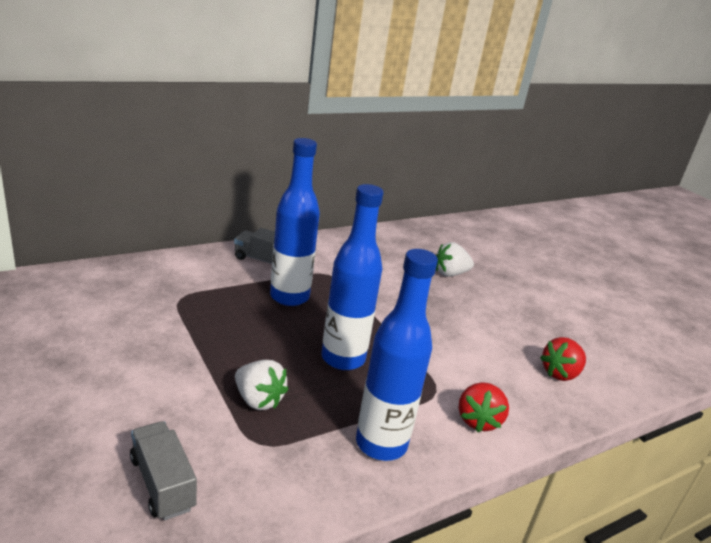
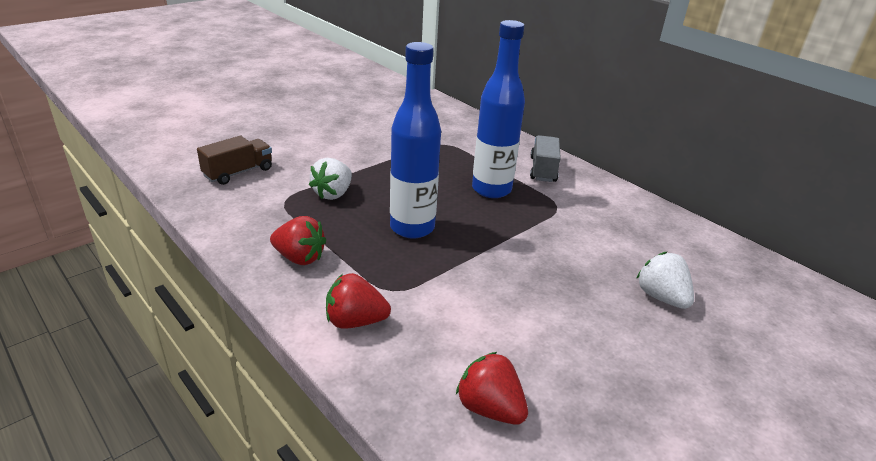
camera: 80 degrees right, 5 degrees up
(162, 483) = (238, 172): grey truck -> brown truck
(381, 444) = (299, 258): blue bottle -> red strawberry

